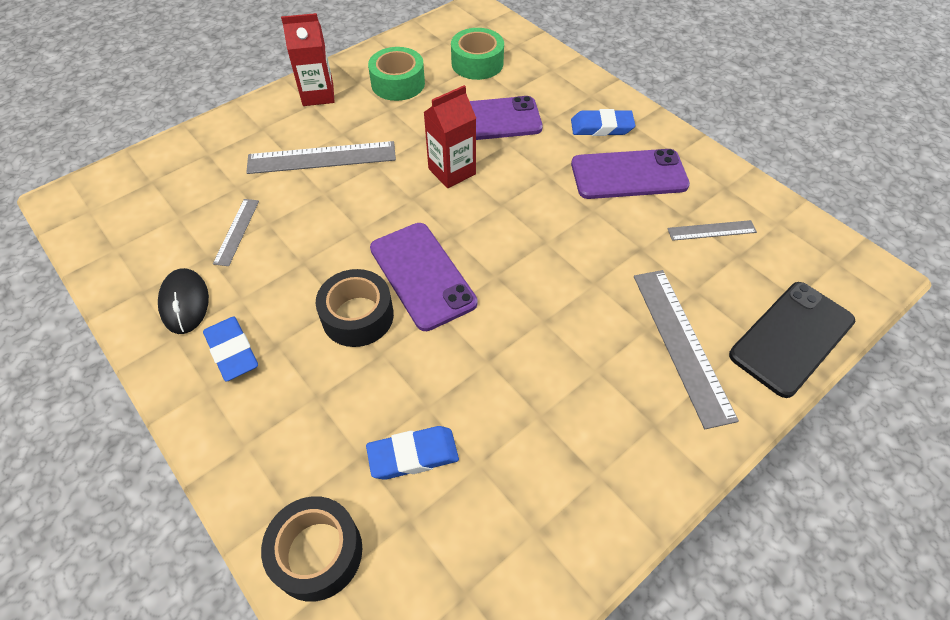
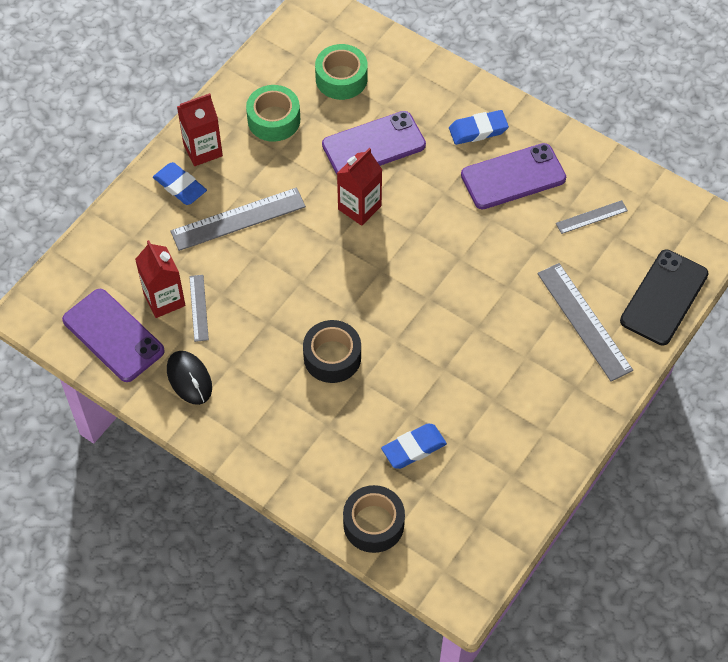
camera: 15 degrees left, 5 degrees up
(206, 216) = (164, 299): none -> red carton
(232, 351) = (248, 407): blue eraser -> blue eraser (180, 186)
(422, 275) = (370, 311): purple phone -> purple phone (113, 335)

